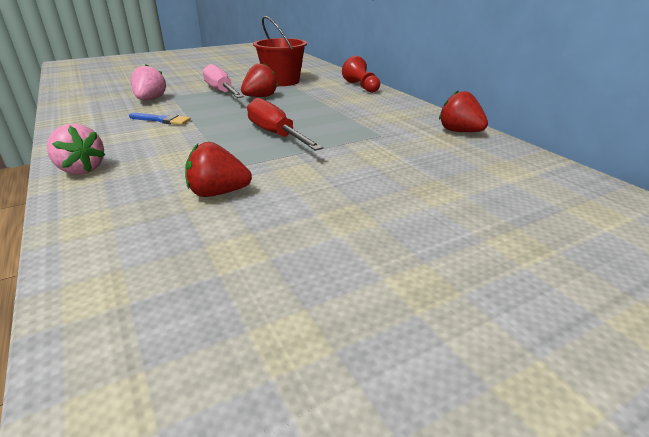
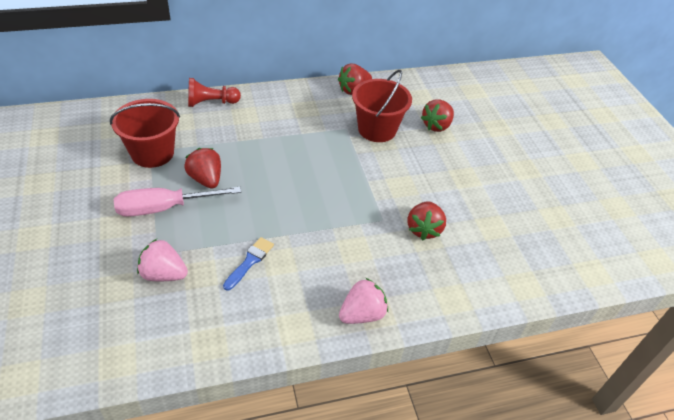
camera: 80 degrees left, 15 degrees up
(275, 134) = (323, 185): red screwdriver -> none
(397, 150) = (377, 129): none -> red bucket
(452, 187) = (436, 126): none -> red strawberry

